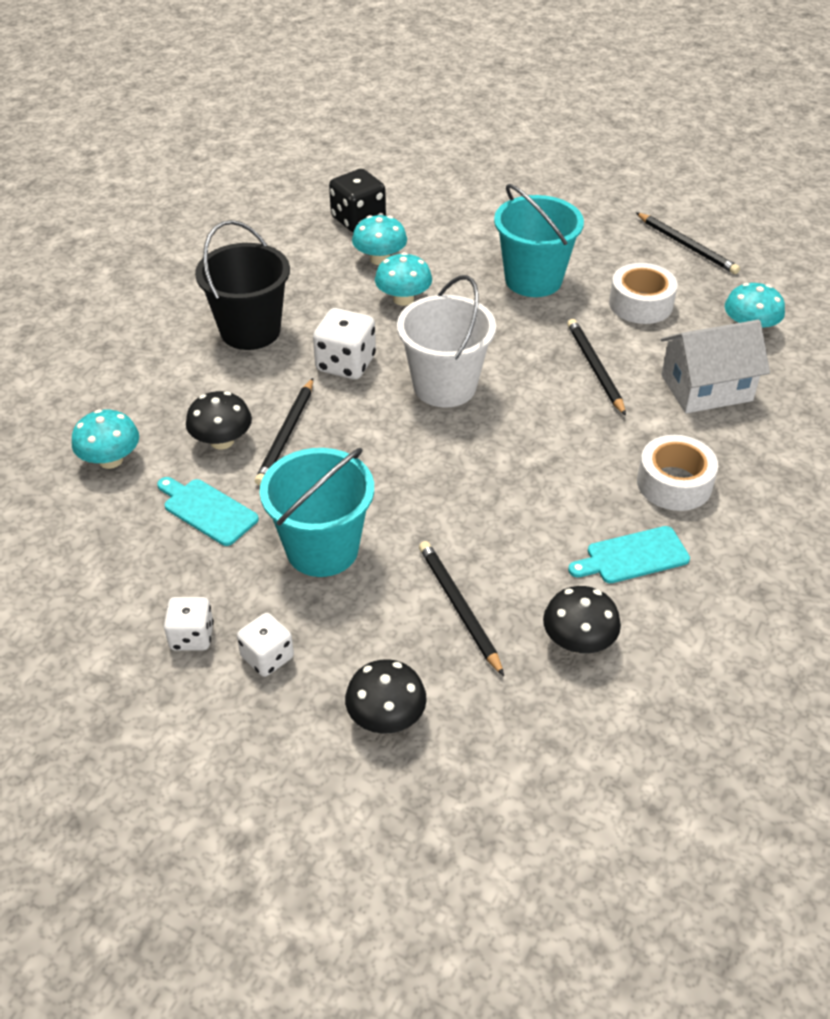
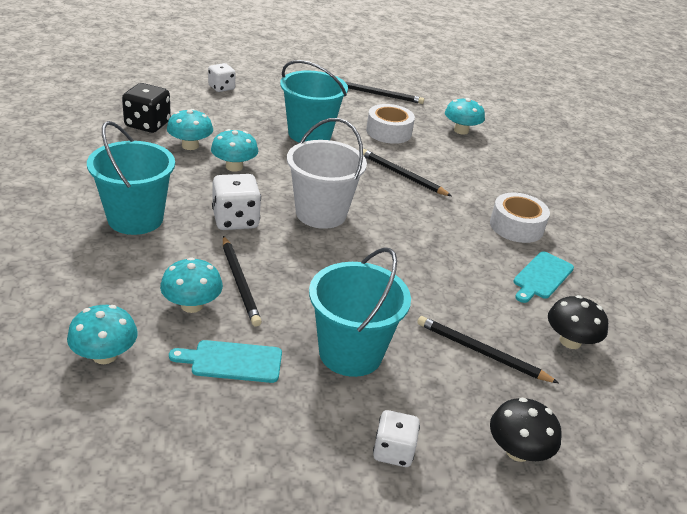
camera: 40 degrees left, 10 degrees down
(192, 636) = (319, 465): white dice -> white dice (221, 88)
(222, 441) = (192, 305): black mushroom -> turquoise mushroom
(250, 331) = (135, 219): black bucket -> turquoise bucket
(706, 388) = (474, 168): white house -> none

